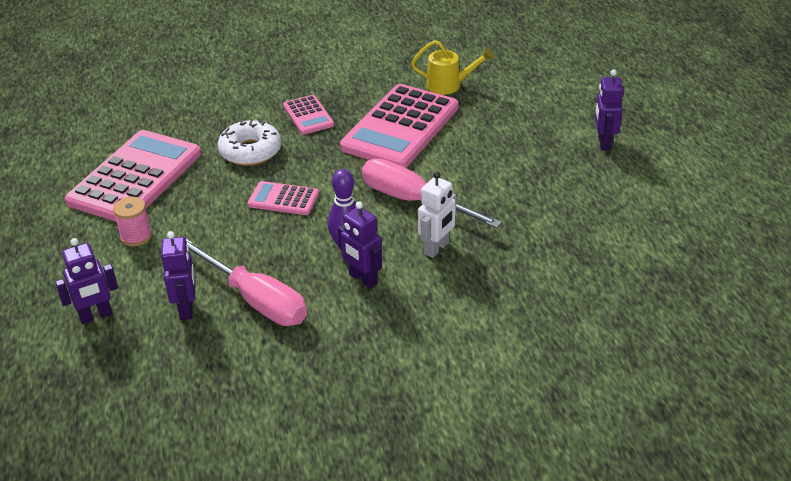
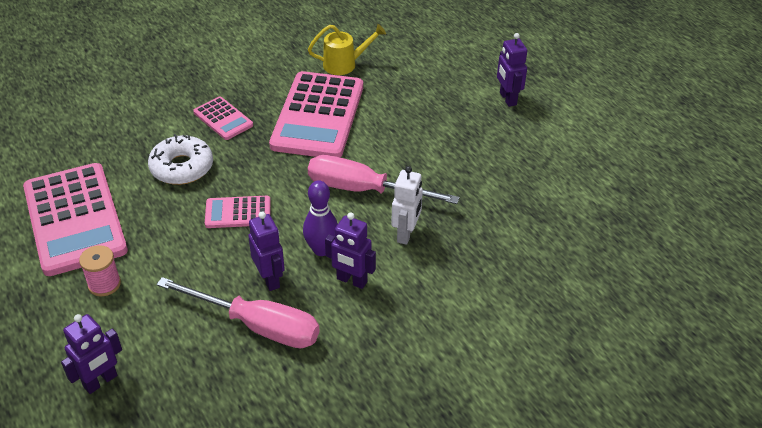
camera: 20 degrees left, 5 degrees up
(135, 178) = (74, 219): pink calculator -> pink calculator turned 150 degrees clockwise
(187, 309) = (193, 351): purple robot -> purple robot (270, 279)

